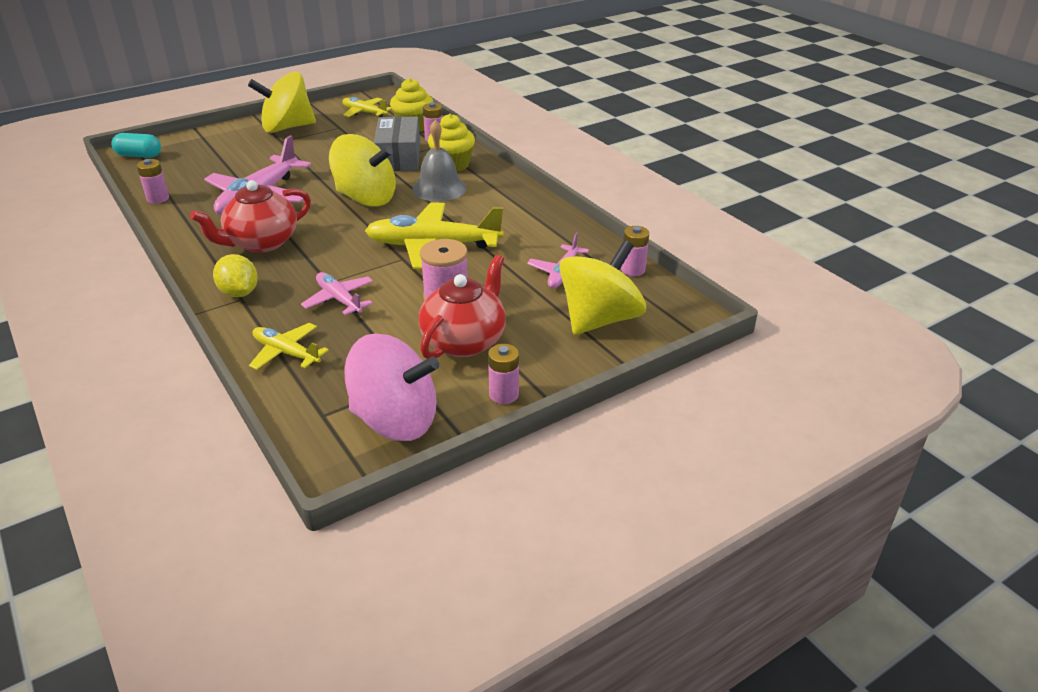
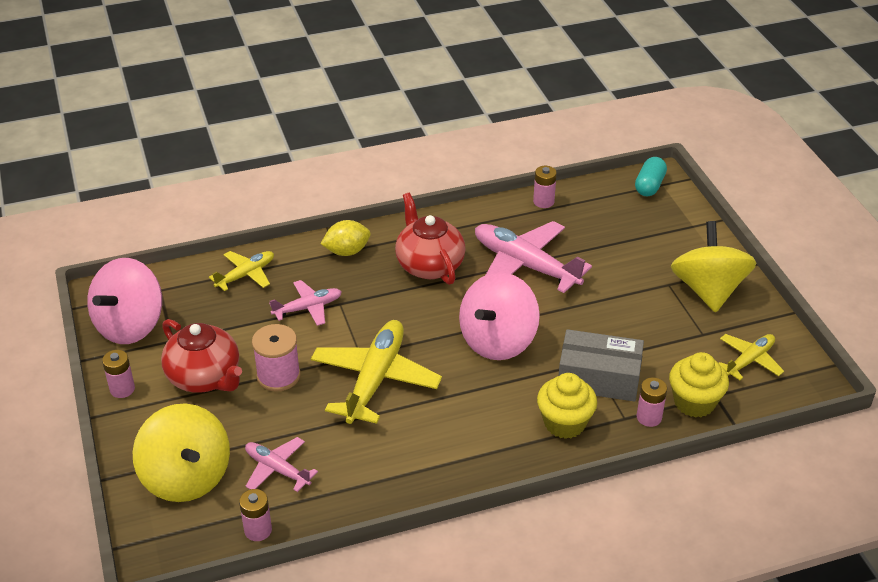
camera: 105 degrees right, 5 degrees up
(366, 198) = (498, 341): yellow spinning top -> pink spinning top
(439, 188) = (504, 402): grey bell -> none

